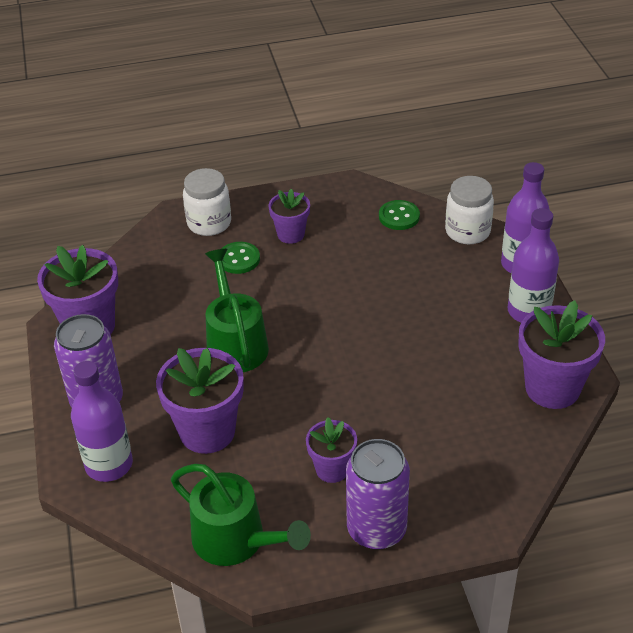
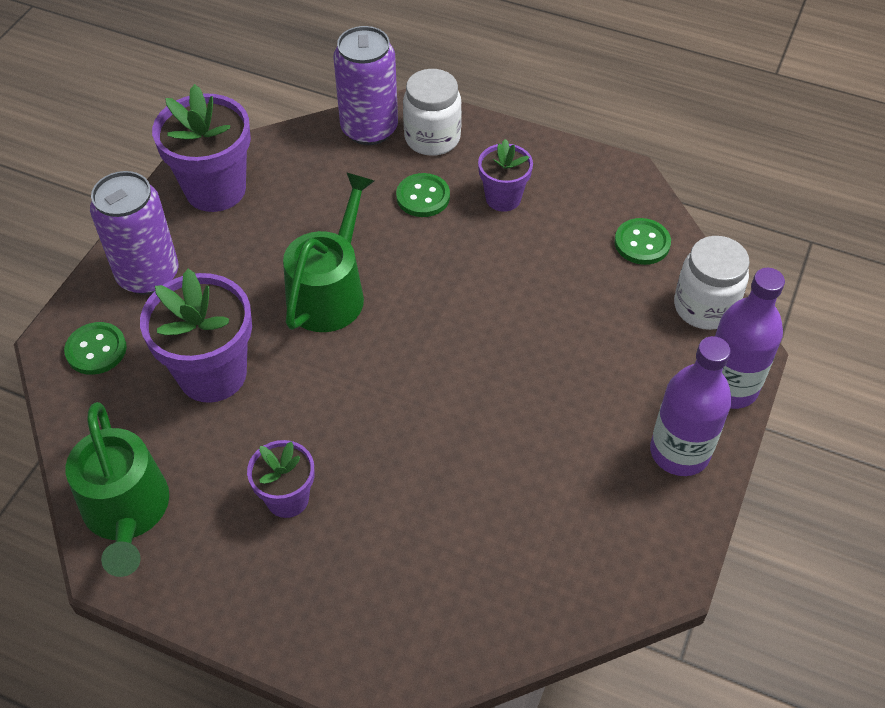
camera: 35 degrees right, 10 degrees up
(109, 465) = (96, 350): purple bottle -> green button
(376, 529) = (265, 599): purple can -> purple can (369, 129)
(552, 388) = (613, 566): purple flower pot -> none

